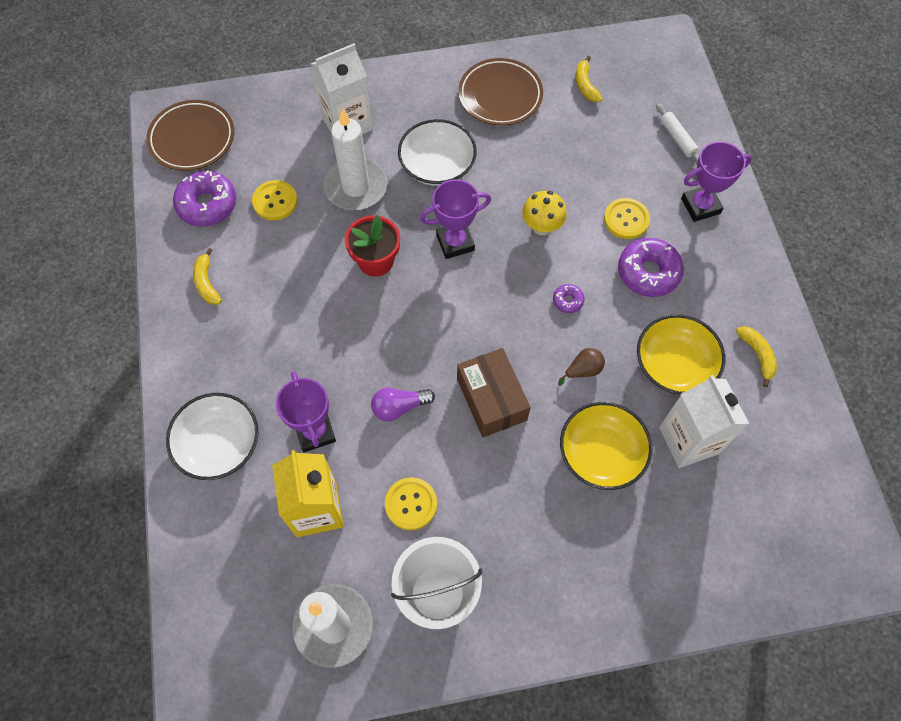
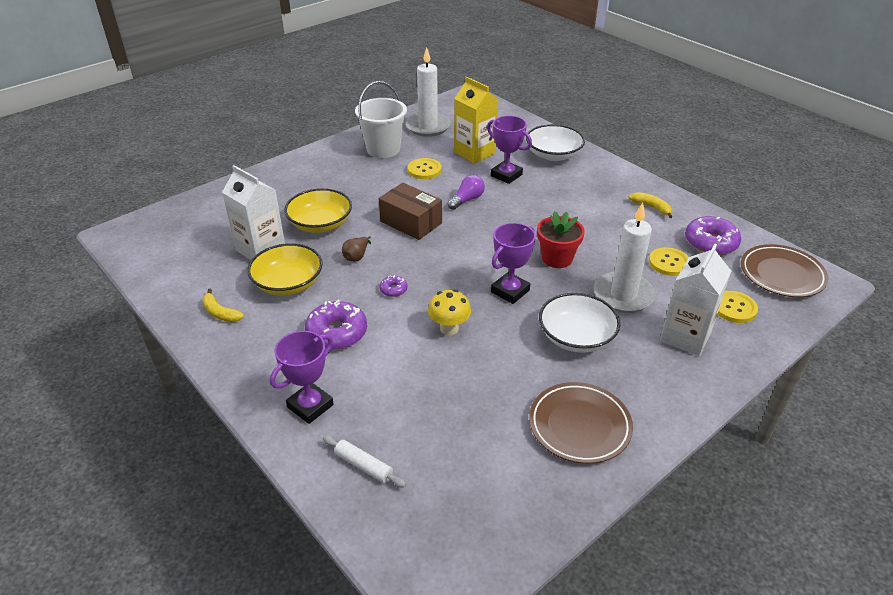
camera: 150 degrees right, 25 degrees down
(585, 85) = (501, 481): yellow banana -> none
(626, 219) = (378, 364): yellow button -> yellow button (734, 308)

